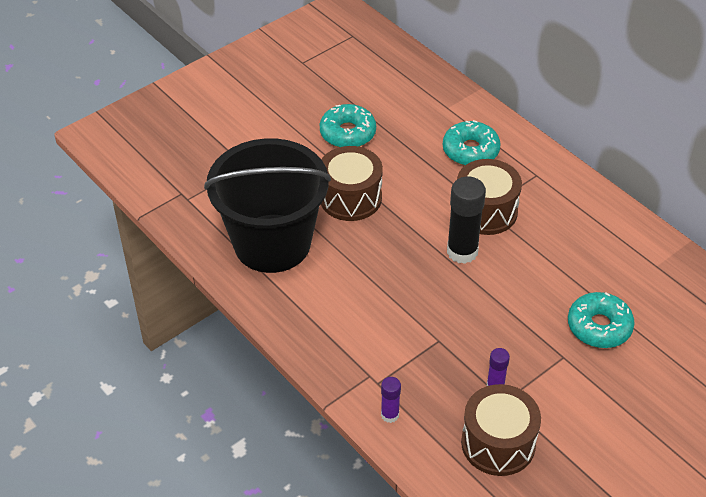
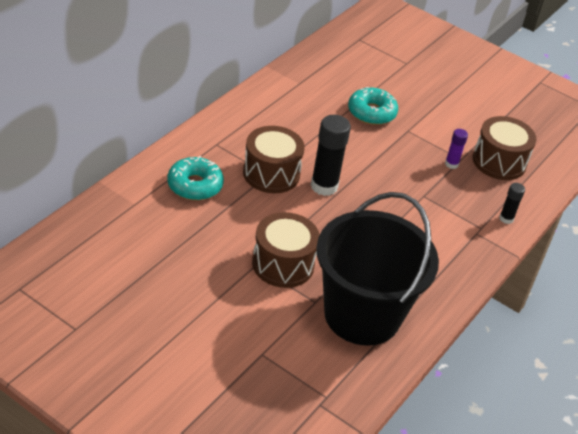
camera: 110 degrees left, 5 degrees down
(347, 133) = (190, 275): turquoise donut -> none
(390, 415) = (506, 218): purple glue stick -> black glue stick

